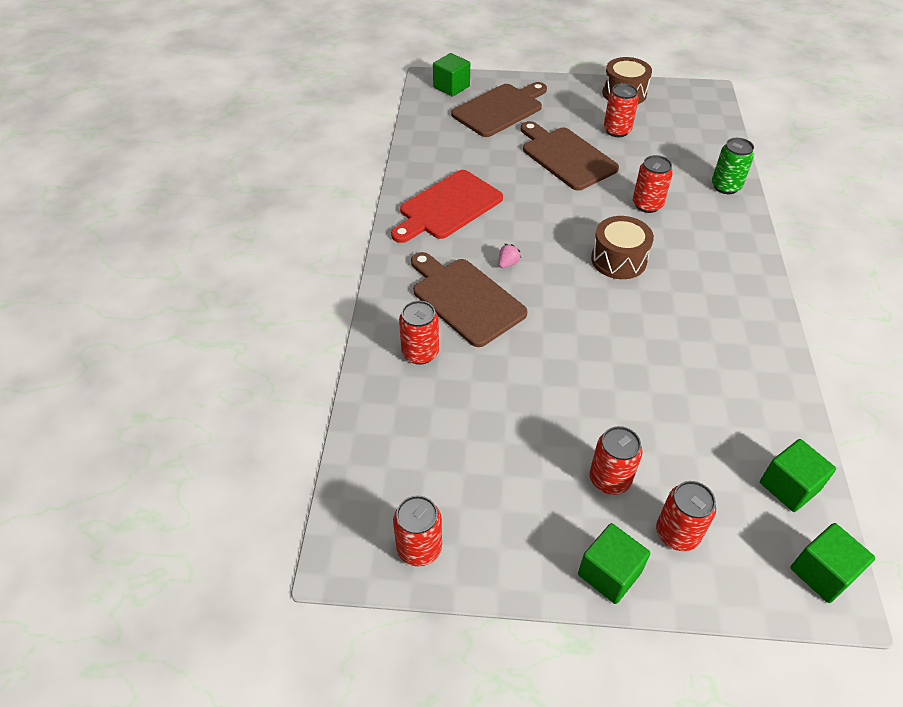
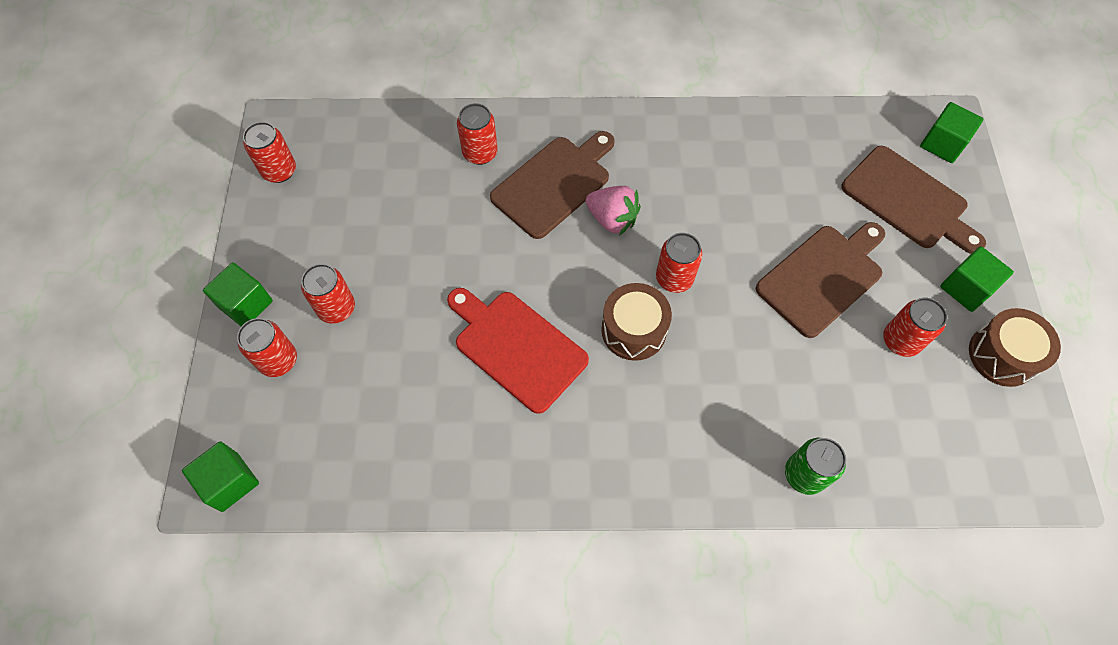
camera: 85 degrees right, 15 degrees up
(447, 207) = (696, 158): red cutting board -> red cutting board (517, 347)
(508, 263) = (612, 219): pink strawberry -> pink strawberry, size x1.95
(647, 204) = (743, 369): red can -> red can (674, 278)
(789, 486) = (322, 469): green cube -> green cube (966, 288)

